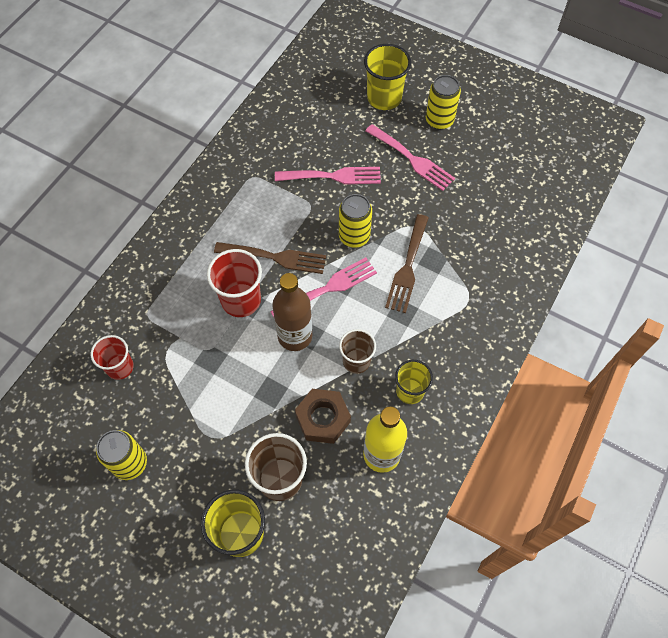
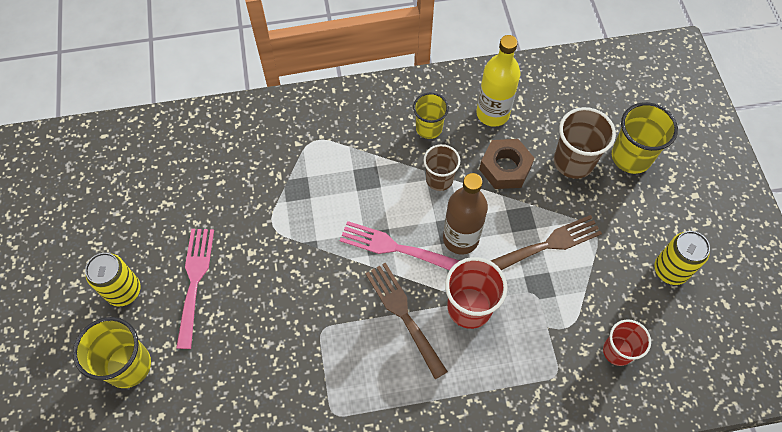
camera: 130 degrees left, 0 degrees up
(333, 176) = (271, 336): pink fork -> none
(354, 236) = (325, 266): yellow can -> none
(407, 267) = (321, 202): brown fork -> brown fork (548, 244)

